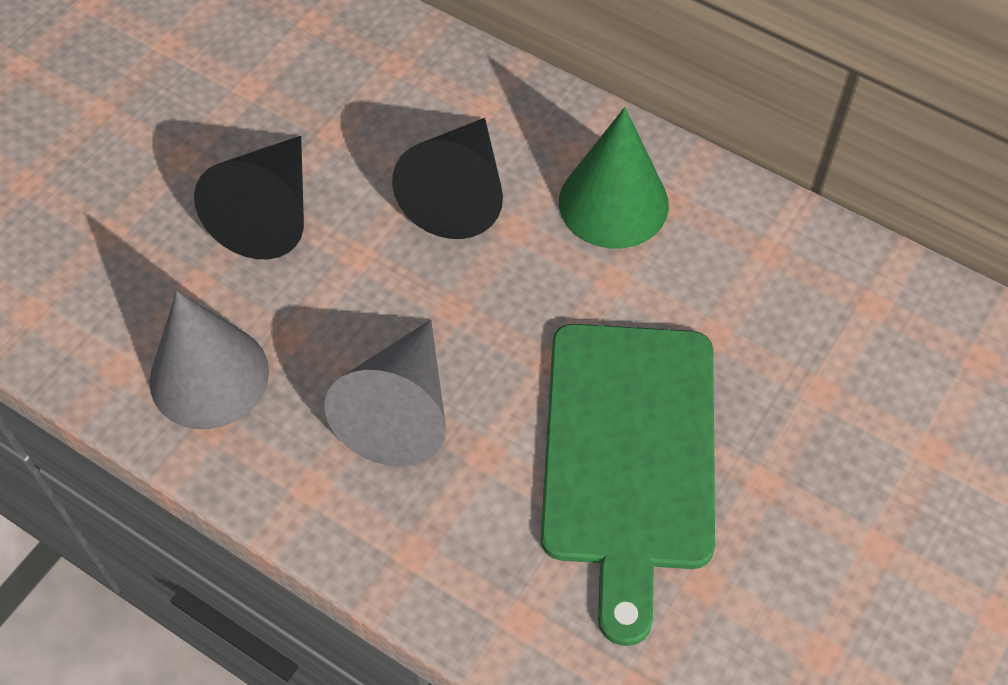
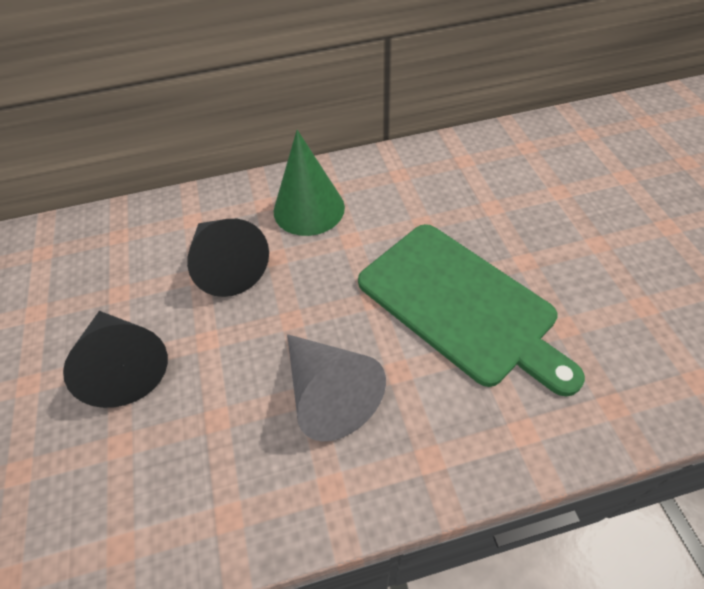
camera: 45 degrees left, 5 degrees down
(209, 376) = (191, 489): grey cone -> none

